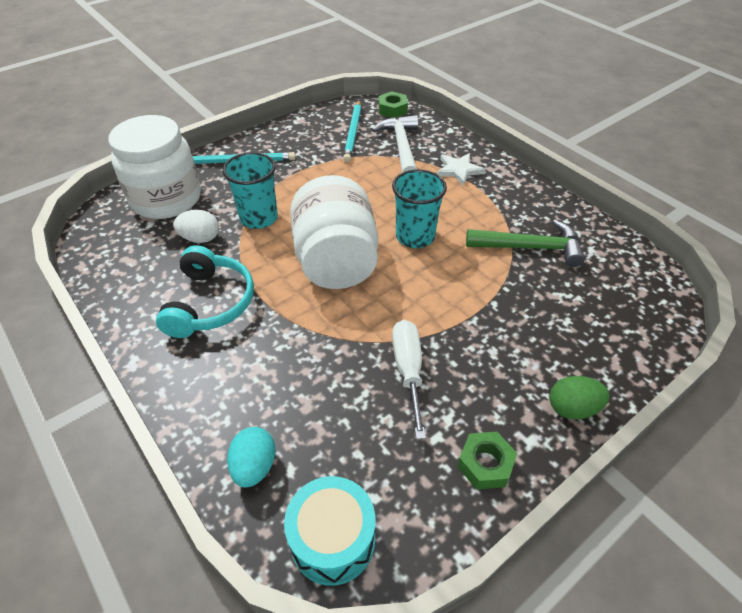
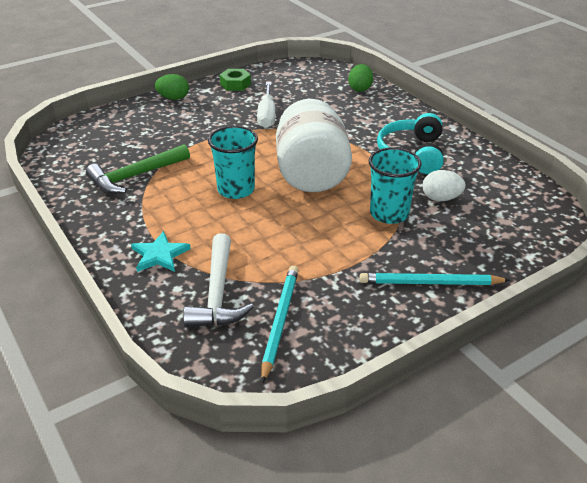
camera: 175 degrees left, 10 degrees down
(166, 199) = (497, 238): white jar -> none
(254, 466) = (360, 89): turquoise egg -> green egg
(333, 539) = (318, 70): turquoise drum -> none
(392, 110) = (210, 367): green nut -> none
(458, 170) = (159, 255): white star -> turquoise star
(530, 247) = (136, 176): green hammer -> green hammer turned 45 degrees counterclockwise

